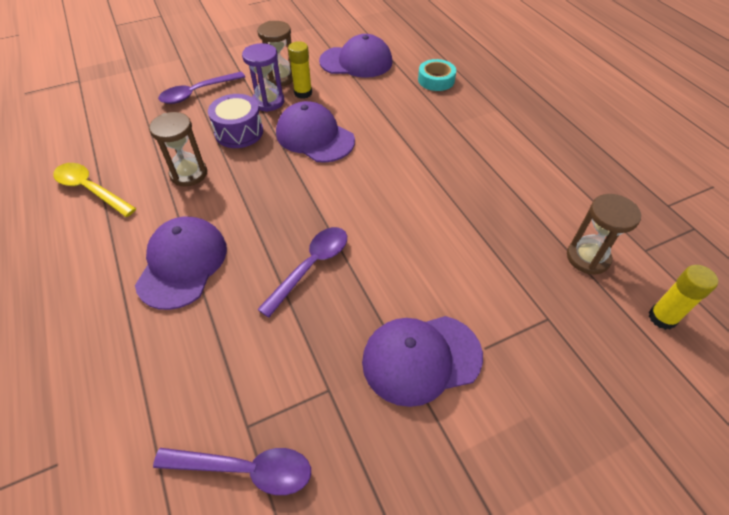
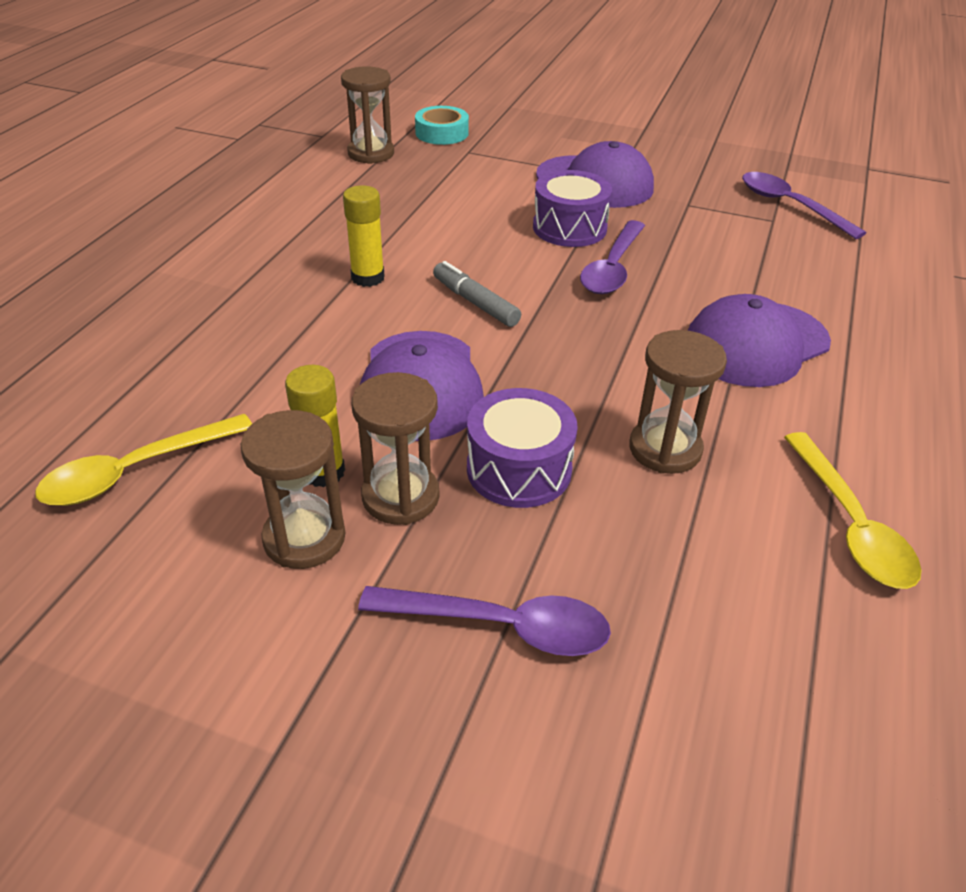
camera: 135 degrees left, 10 degrees down
(268, 102) = (400, 497): purple hourglass -> brown hourglass
(311, 266) = (612, 268): purple spoon -> purple spoon turned 60 degrees counterclockwise
(349, 188) = (475, 302): none -> grey marker
(356, 62) = (136, 471): purple cap -> yellow spoon
(375, 285) = (569, 228): none -> purple drum
(436, 80) = (118, 350): turquoise tape -> turquoise tape (442, 133)
(662, 318) = (395, 117): yellow glue stick -> yellow glue stick (368, 277)

